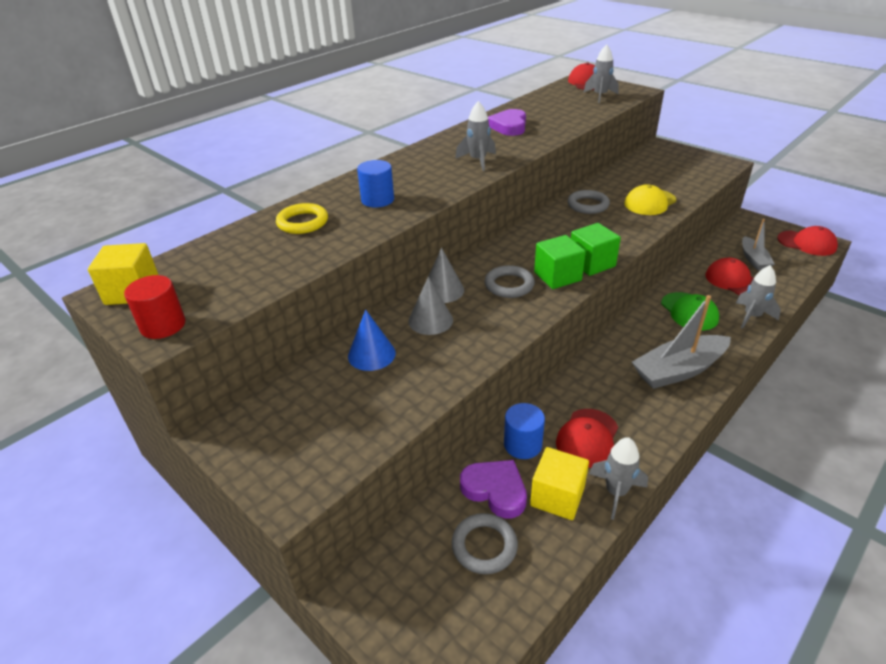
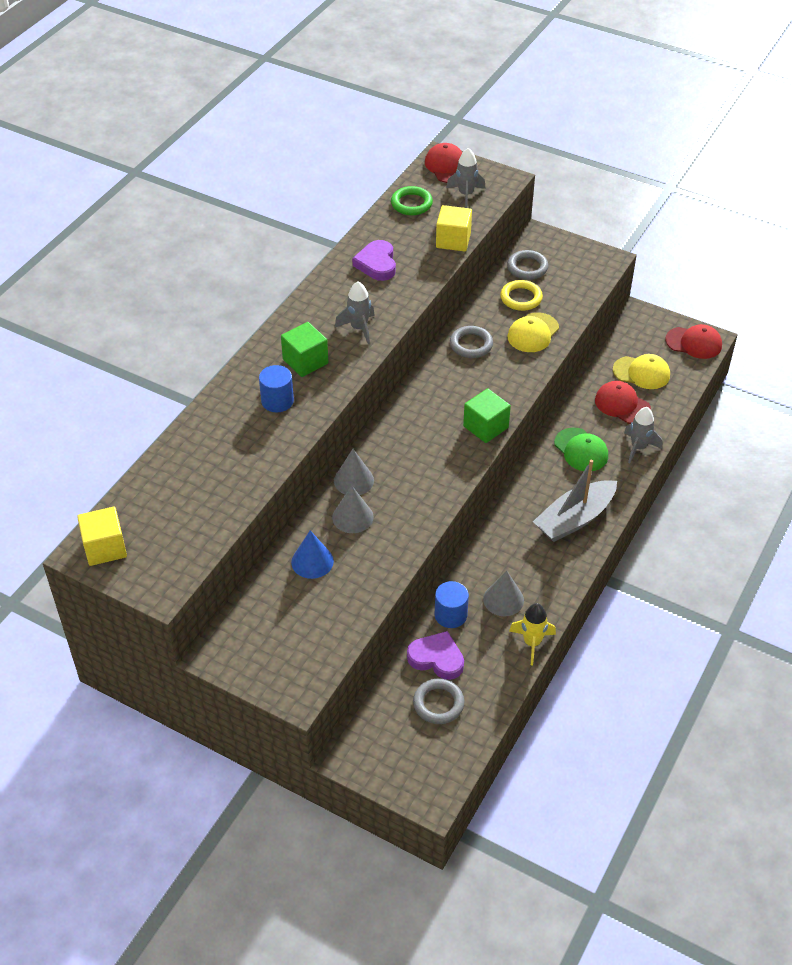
camera: 15 degrees left, 10 degrees up
(163, 325) = (156, 578): red cylinder -> none
(302, 222) = (217, 442): yellow ring -> yellow ring (521, 298)
(509, 285) = (414, 465): grey ring -> grey ring (527, 267)
(550, 98) = (411, 204): none -> green ring
(557, 276) = (456, 448): green cube -> green cube (305, 361)
(557, 496) = (487, 655): yellow cube -> yellow cube (453, 240)
(587, 438) = (503, 599): red cap -> grey cone
(616, 492) = (532, 643): grey rocket -> yellow rocket
(753, 259) = (641, 373): grey boat -> yellow cap

